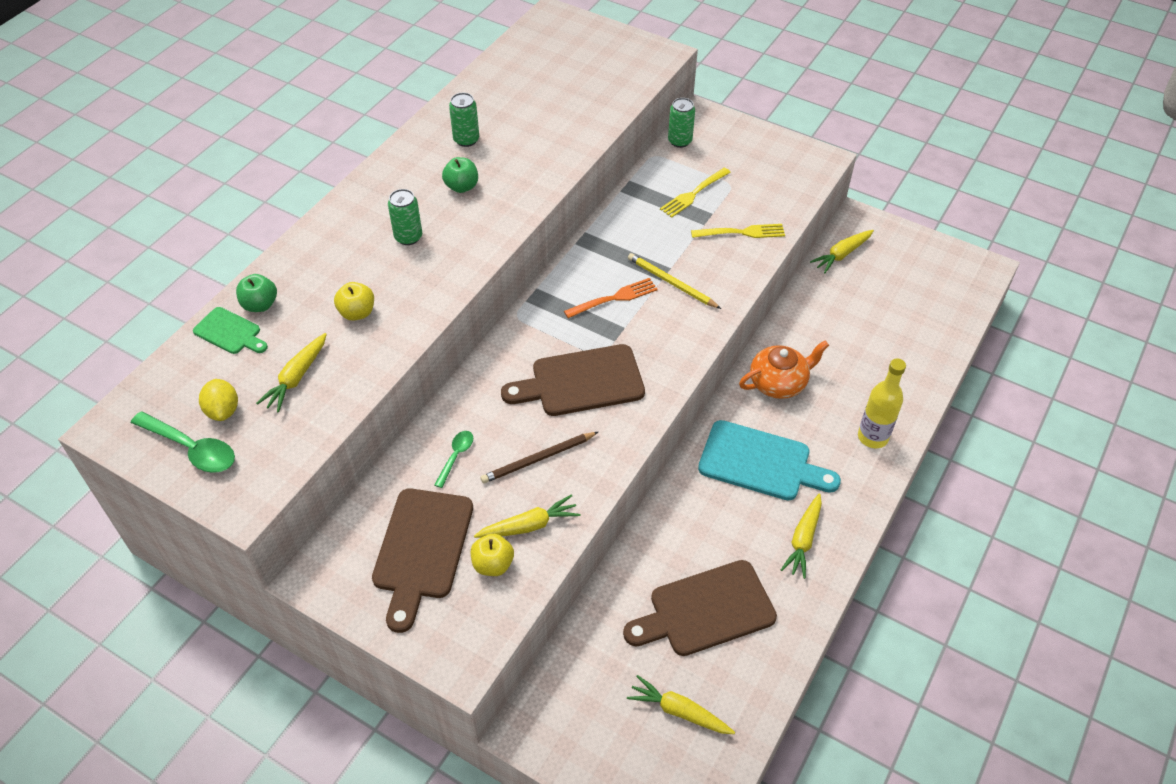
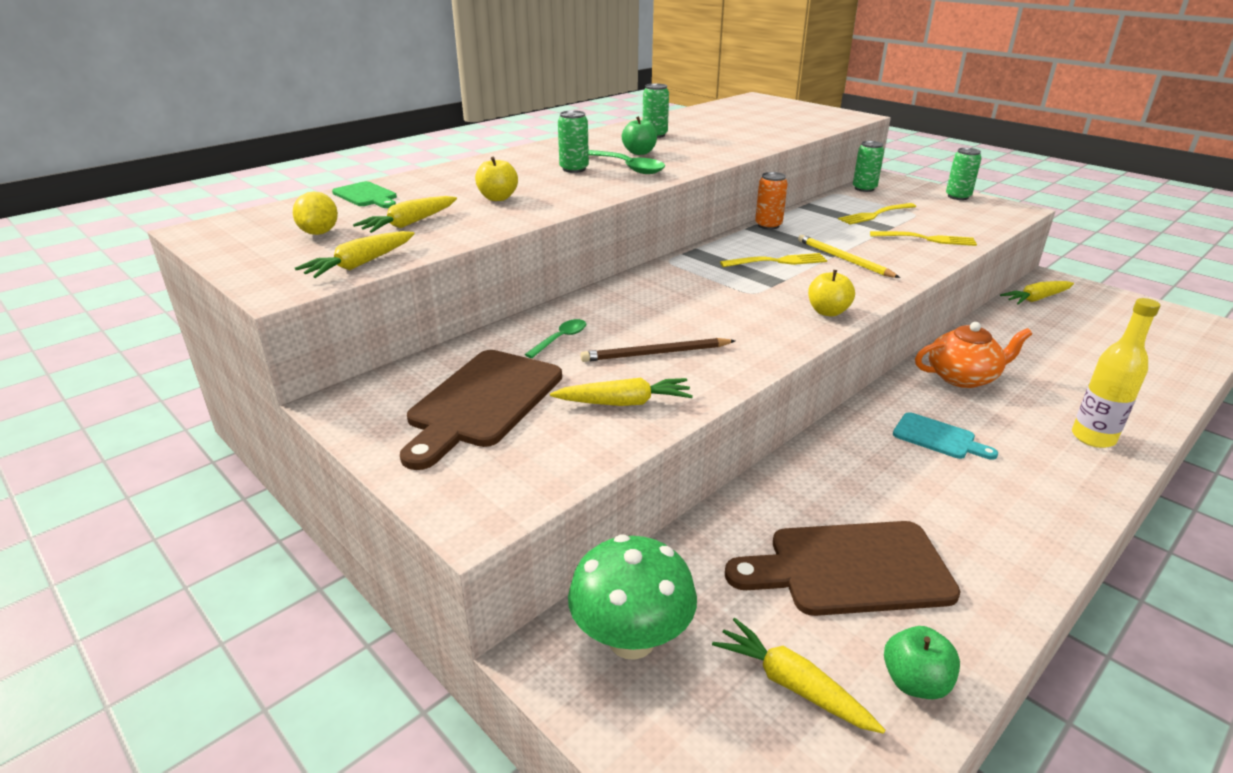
camera: 15 degrees right, 20 degrees down
(192, 449) = (266, 249): green spoon -> green spoon (626, 167)
(260, 305) = (407, 186): green apple -> green apple (915, 682)
(493, 564) = (564, 428): yellow apple -> yellow apple (828, 312)
(574, 704) = (631, 639): none -> green mushroom
(581, 382) = (725, 308): brown cutting board -> none
(596, 233) = (768, 225): none -> orange can
(613, 298) = (777, 261): orange fork -> yellow fork
(760, 462) = (938, 437): turquoise cutting board -> turquoise cutting board, size x0.54
(769, 143) = (958, 197): none -> green can
(803, 540) = (999, 519): yellow carrot -> yellow carrot (360, 264)

